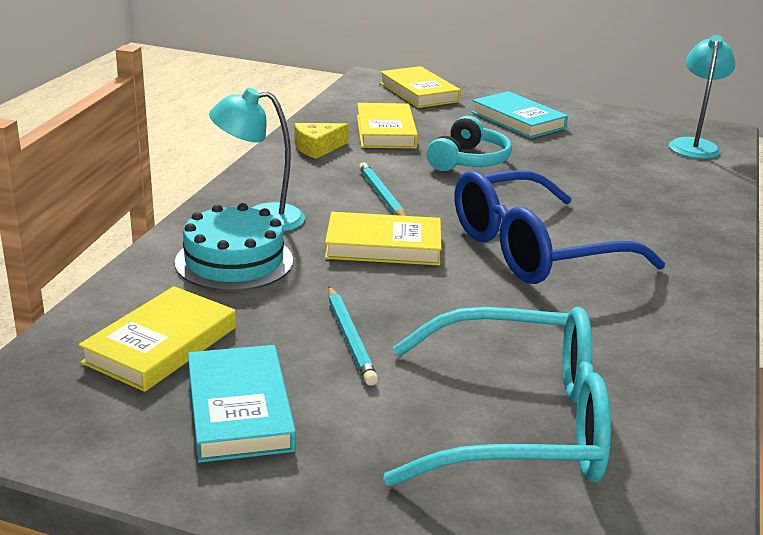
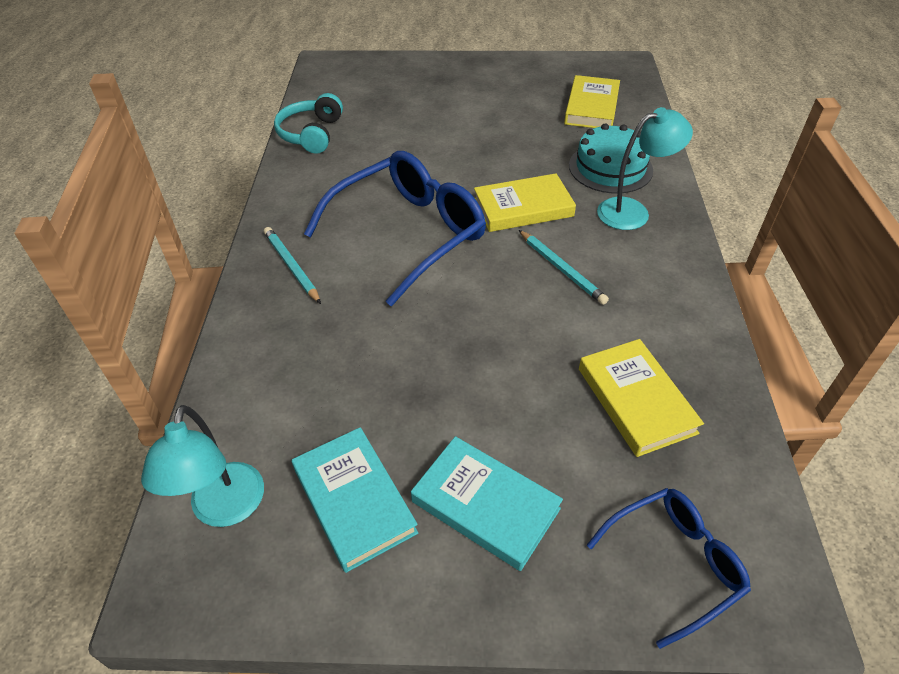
camera: 165 degrees right, 20 degrees up
(239, 409) = (525, 88): turquoise book -> turquoise book (354, 500)
(317, 148) = (678, 333): yellow cheese -> none
(350, 338) = (499, 133): turquoise pencil -> turquoise pencil (292, 266)
(418, 92) = (673, 564): yellow book -> blue glasses
(468, 161) = (510, 360): turquoise headphones -> turquoise headphones (312, 134)
(516, 423) = (394, 109): turquoise glasses -> none

